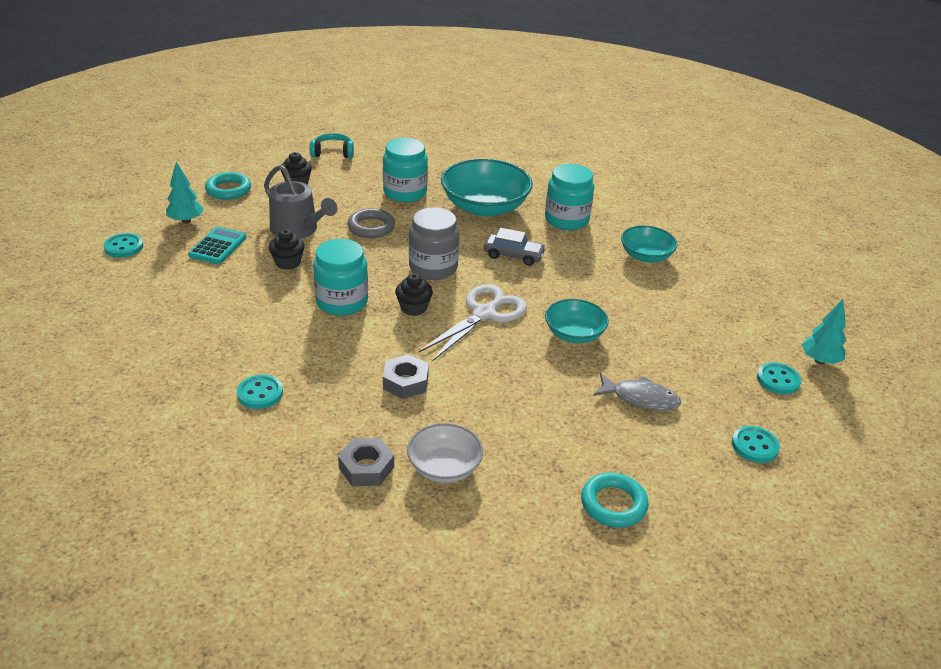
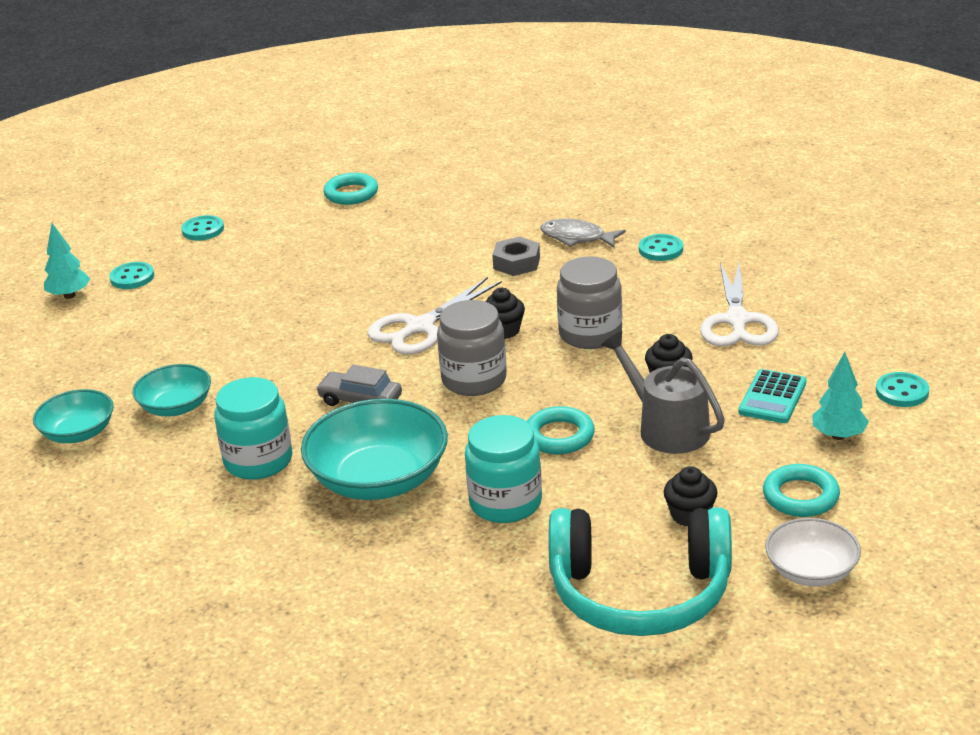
camera: 170 degrees left, 5 degrees down
(217, 309) = (737, 320): none -> white scissors
(333, 153) = (640, 593): turquoise headphones -> turquoise headphones, size x2.21
(342, 302) = (590, 334): turquoise jar -> grey jar
(366, 467) = (553, 206): grey nut -> none
(371, 227) = (559, 436): grey ring -> turquoise ring
(444, 467) = (486, 208): white bowl -> white bowl (811, 571)
(574, 334) = (323, 311): turquoise bowl -> turquoise bowl (78, 433)
(640, 398) = (285, 258): grey fish -> grey fish (577, 238)

